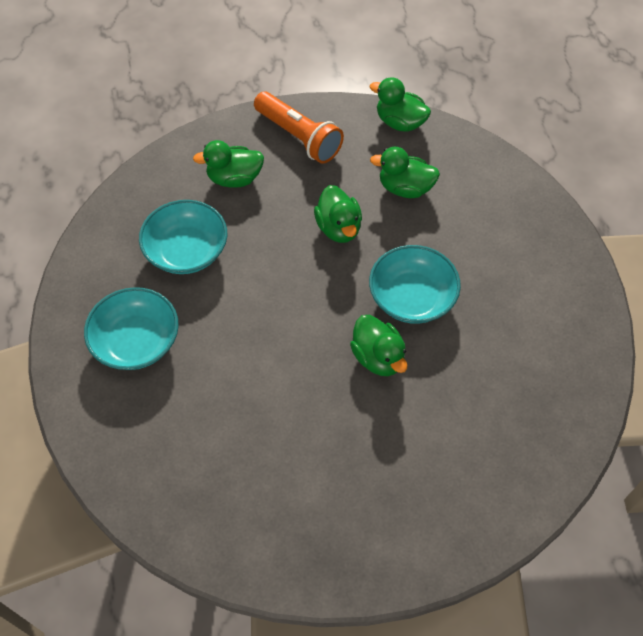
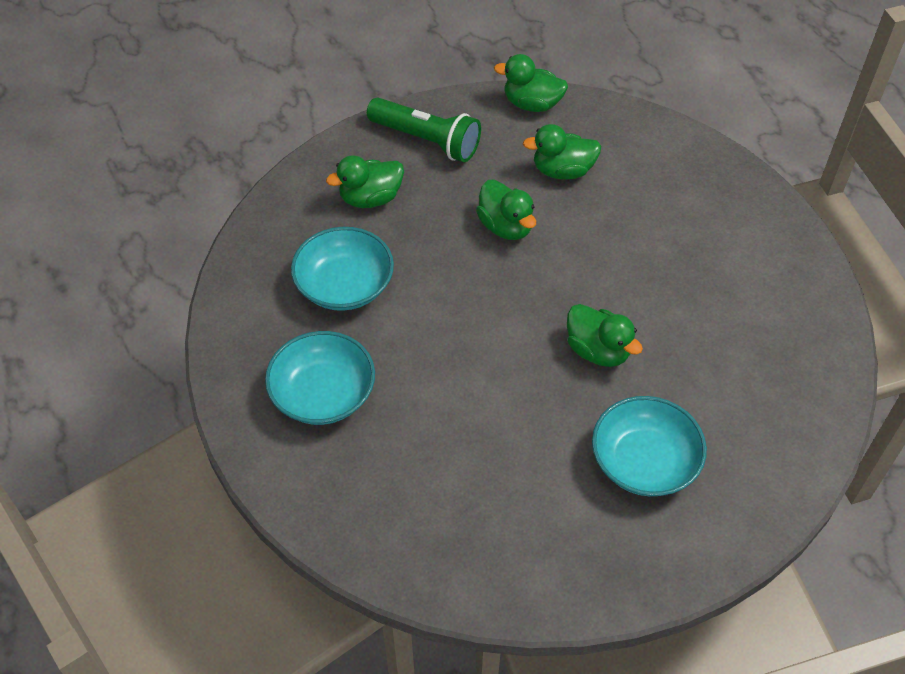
camera: 15 degrees left, 5 degrees down
(298, 137) = (426, 140): orange flashlight -> green flashlight
(412, 297) = (611, 281): turquoise bowl -> turquoise bowl (644, 461)

